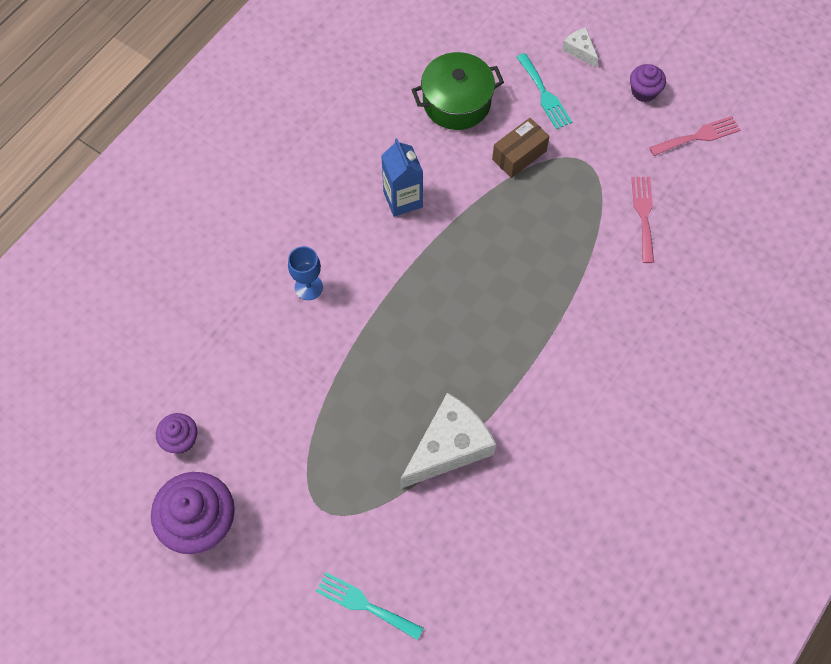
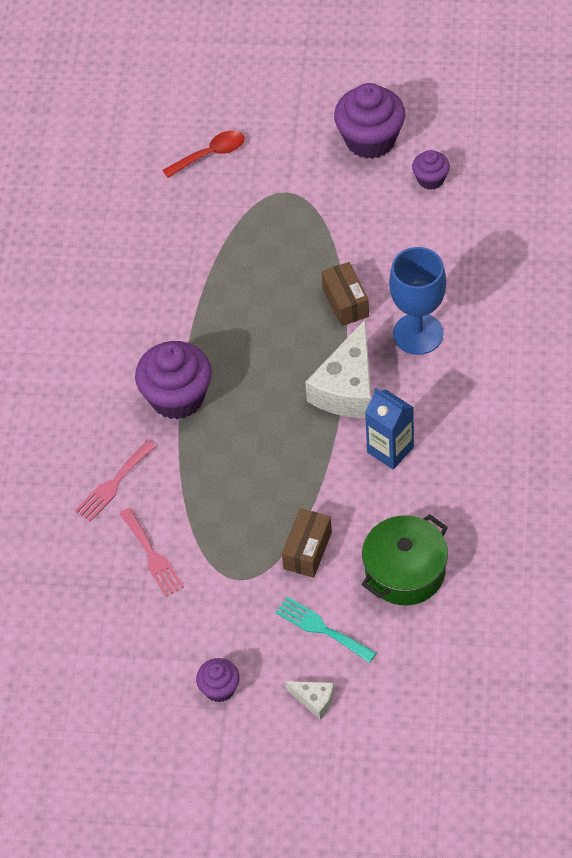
camera: 155 degrees right, 10 degrees down
(308, 287) = (418, 334): blue goblet -> blue goblet, size x1.75
(347, 353) = (345, 302): none -> brown box
(364, 604) = (210, 154): turquoise fork -> red spoon
(449, 447) = (214, 280): white cheese -> white cheese (347, 387)
(549, 343) = (177, 397): none -> purple cupcake
(698, 136) = (137, 667): pink fork -> pink fork (113, 484)

